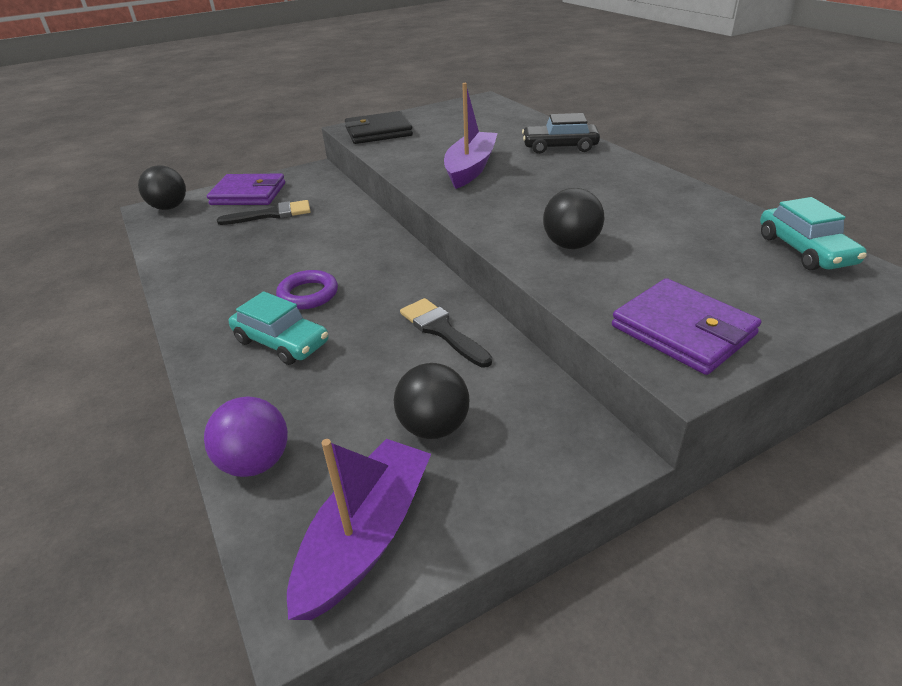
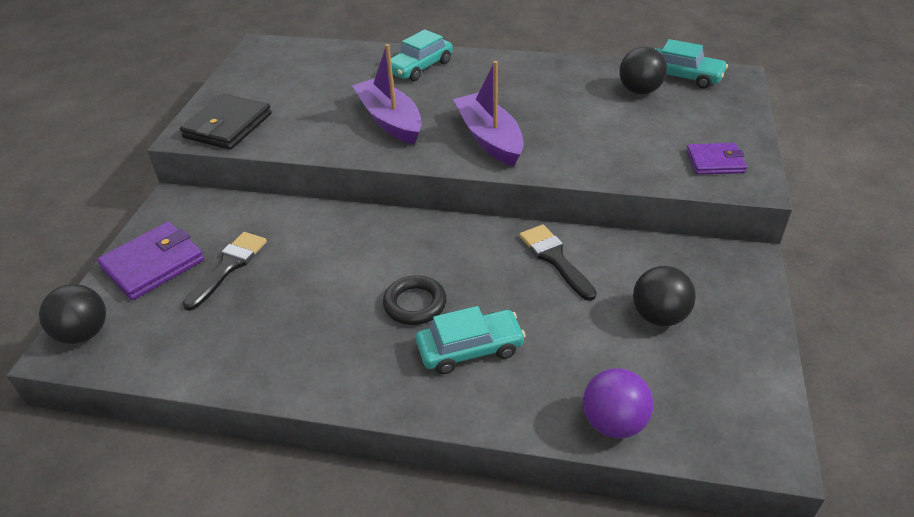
camera: 50 degrees left, 5 degrees up
(308, 294) = (415, 304): purple ring -> black ring
(366, 536) = (735, 395): purple boat -> purple boat (489, 138)
(442, 330) = (555, 259): black brush -> black brush turned 60 degrees clockwise
(559, 147) = (420, 67): black car -> turquoise car
(571, 245) = (572, 144): black ball -> black ball (639, 91)
(682, 330) = (715, 162): purple wallet -> purple wallet, size x0.63

